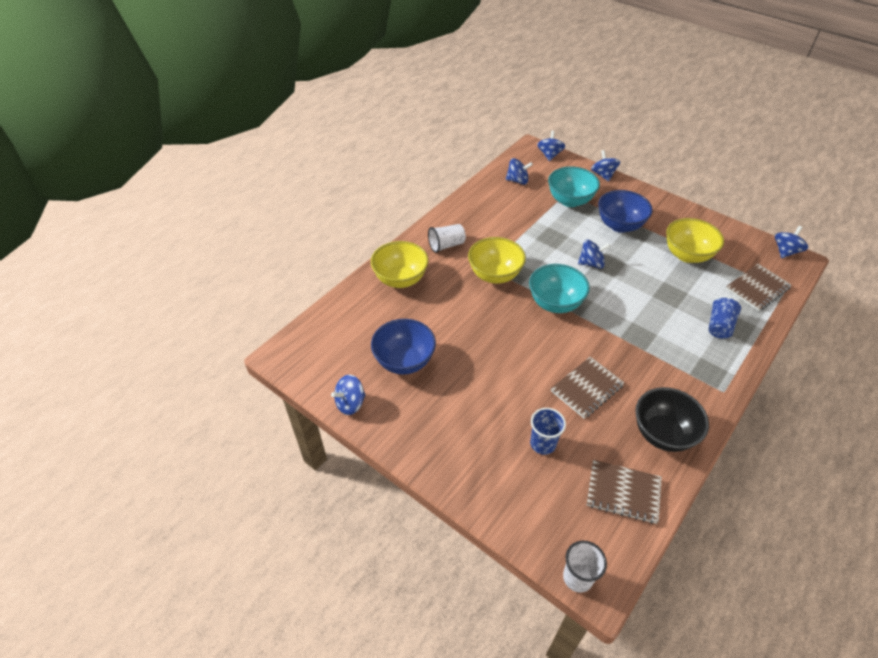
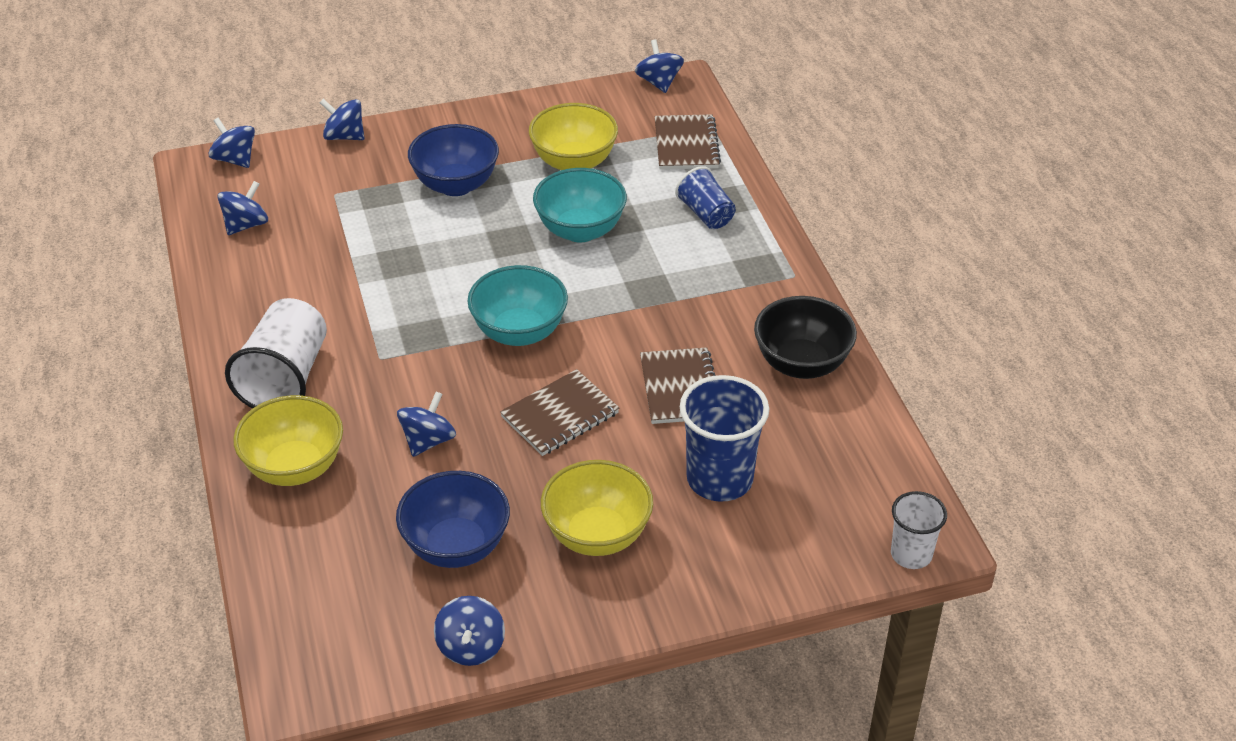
camera: 55 degrees left, 5 degrees down
(446, 245) = (285, 378): white cup -> white cup, size x1.67
(495, 275) = (403, 361): yellow bowl -> yellow bowl (597, 535)
(543, 444) = (719, 479): blue cup -> blue cup, size x1.67
(570, 200) = (353, 199): turquoise bowl -> turquoise bowl (580, 230)
(591, 263) = (490, 255): blue spinning top -> blue spinning top (428, 441)
(623, 492) = (844, 448): brown notebook -> brown notebook (560, 415)

